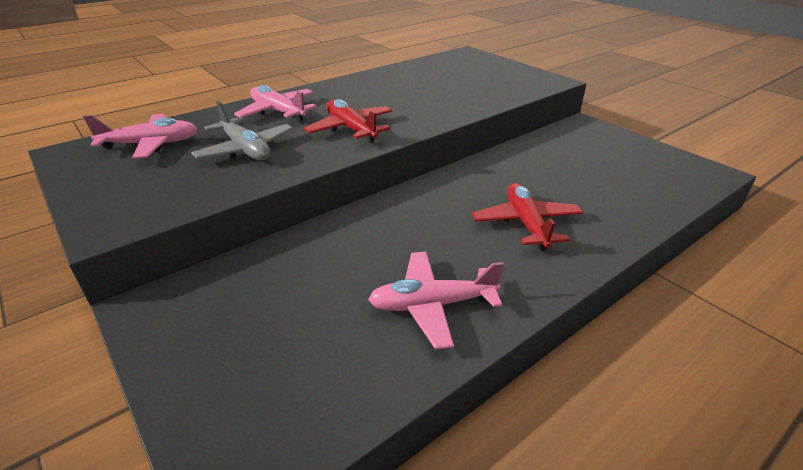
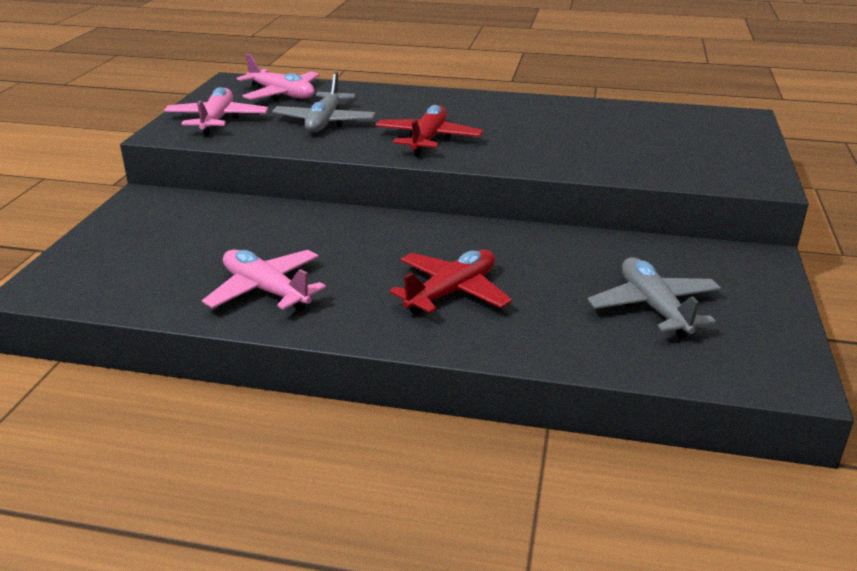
camera: 50 degrees right, 5 degrees down
(278, 112) = (409, 104): pink plane -> pink plane (217, 120)
(609, 171) = (654, 307): none -> grey plane

